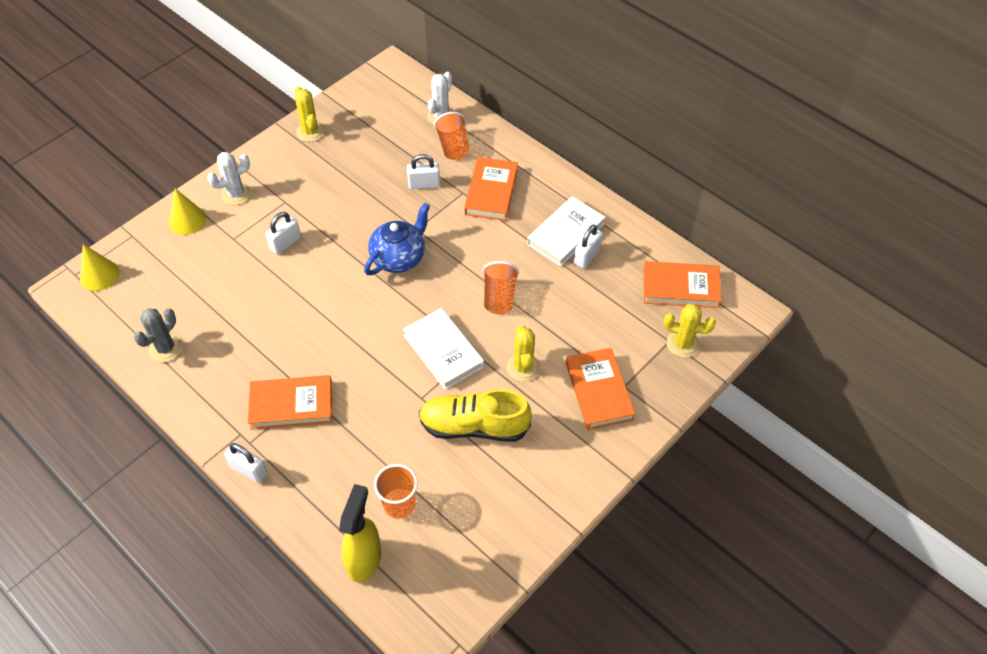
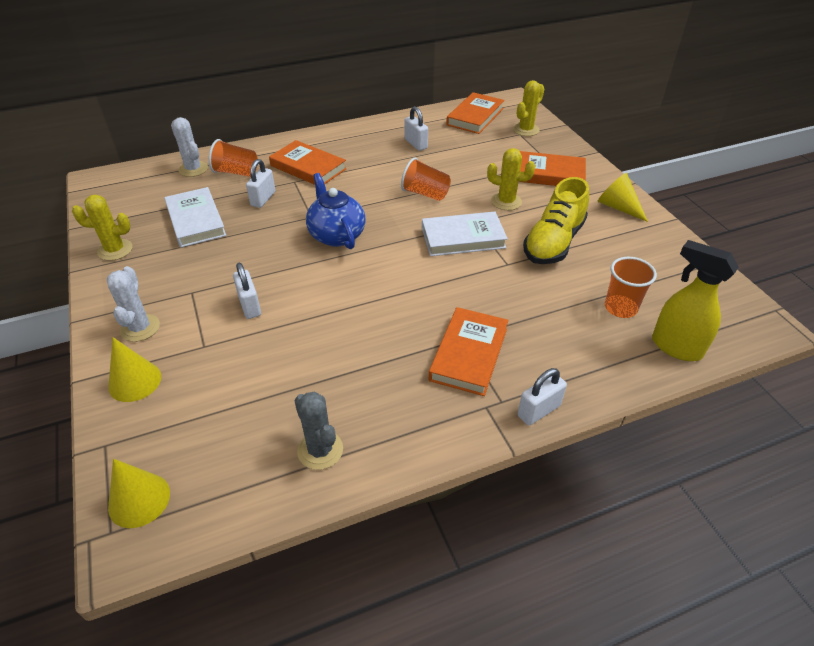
camera: 65 degrees left, 10 degrees down
(565, 234) = (385, 146): white book -> white book (195, 221)
(569, 470) = (618, 207): none -> yellow cone

